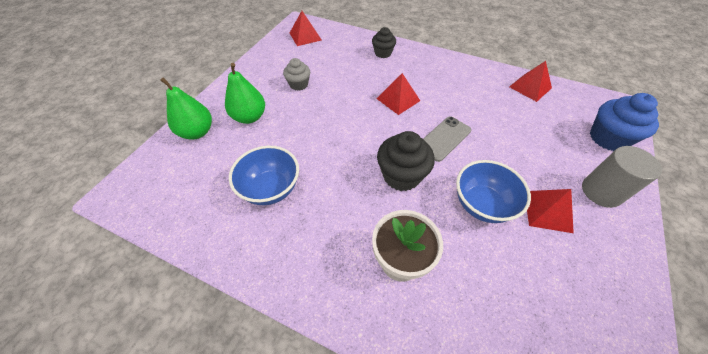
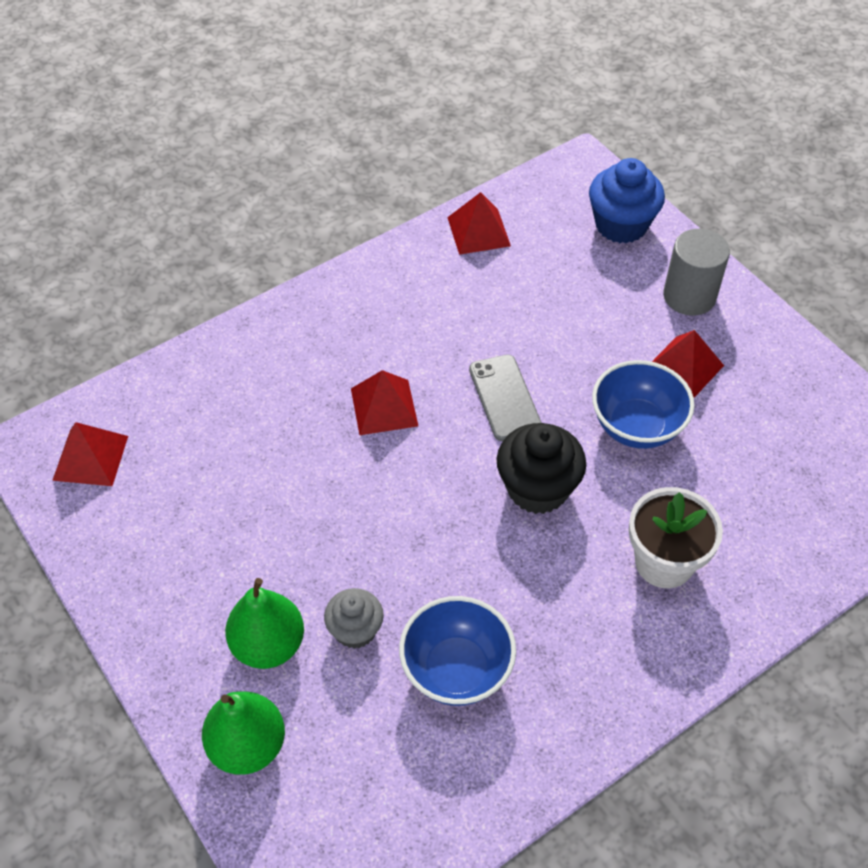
camera: 60 degrees left, 0 degrees up
(299, 84) = (236, 532): grey cupcake -> grey cupcake (355, 630)
(383, 53) = (249, 363): black cupcake -> none

